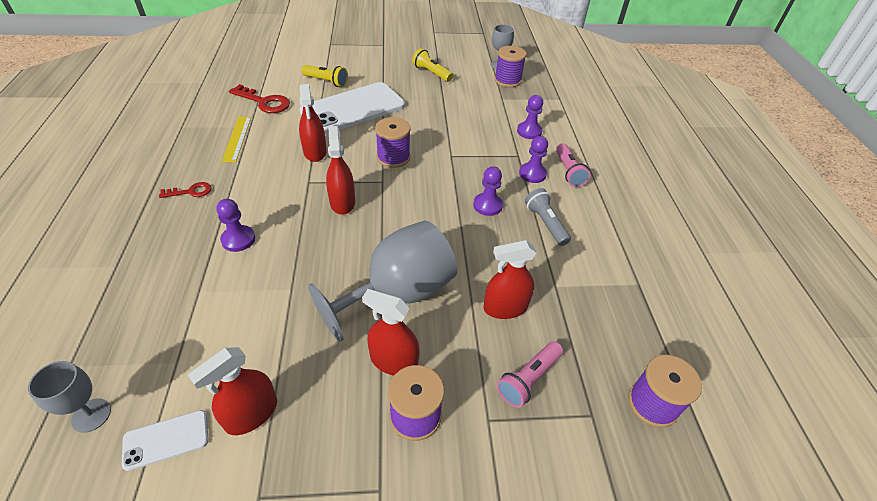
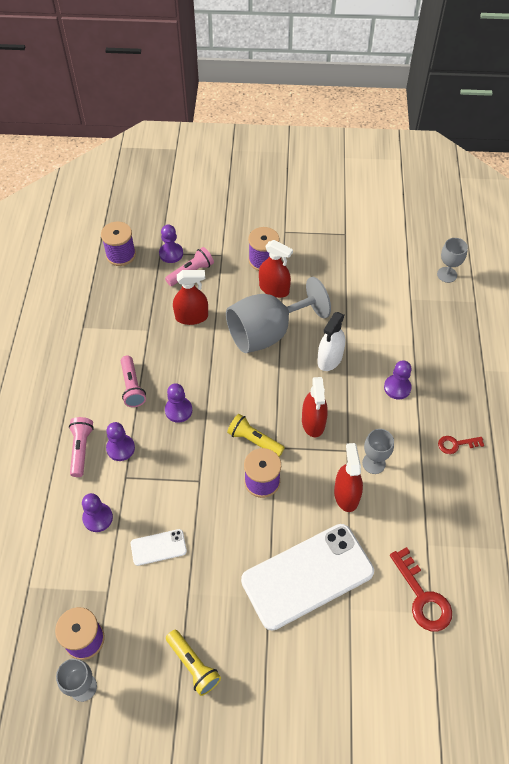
camera: 170 degrees left, 10 degrees up
(166, 439) = (400, 260): white phone -> white phone (158, 547)
(237, 138) = (435, 523): yellow ruler -> none
(251, 414) = (357, 268): red spray bottle -> none
(264, 102) = (422, 597): red key -> red key turned 150 degrees counterclockwise
(284, 174) = (373, 463): none -> grey goblet
(317, 266) = (330, 359): none -> white spray bottle
(326, 81) = (347, 646): yellow flashlight -> yellow flashlight (254, 440)
(545, 223) = (132, 387): grey flashlight -> pink flashlight
(573, 414) = (171, 253): none -> purple pawn

